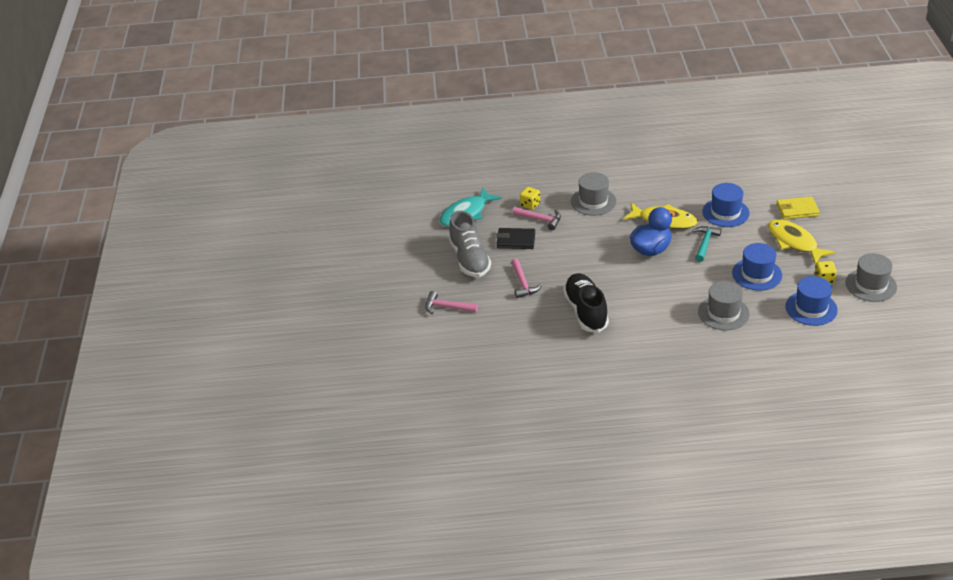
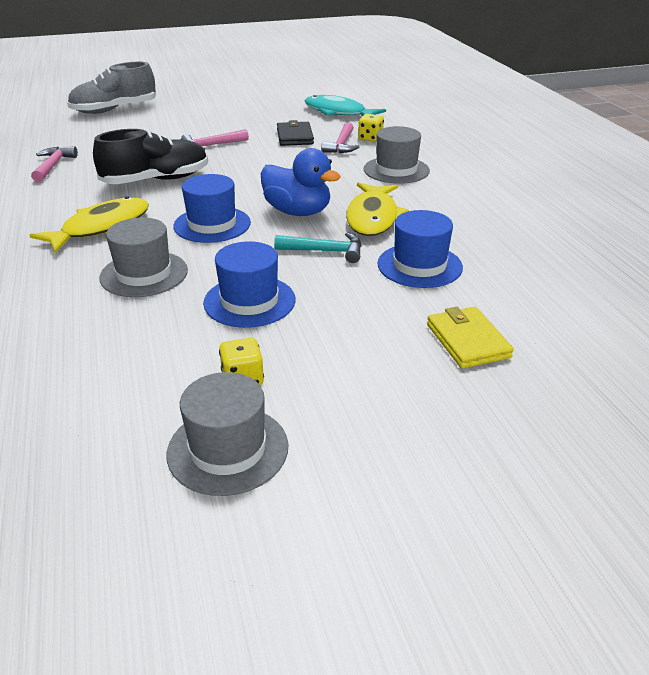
camera: 75 degrees right, 5 degrees down
(447, 307) = (169, 118): pink hammer -> pink hammer (53, 165)
(469, 259) = (254, 120): grey shoe -> grey shoe (114, 110)
(794, 242) = (357, 339): yellow fish -> yellow fish (101, 227)
(811, 308) = (149, 364): blue hat -> blue hat (212, 224)

